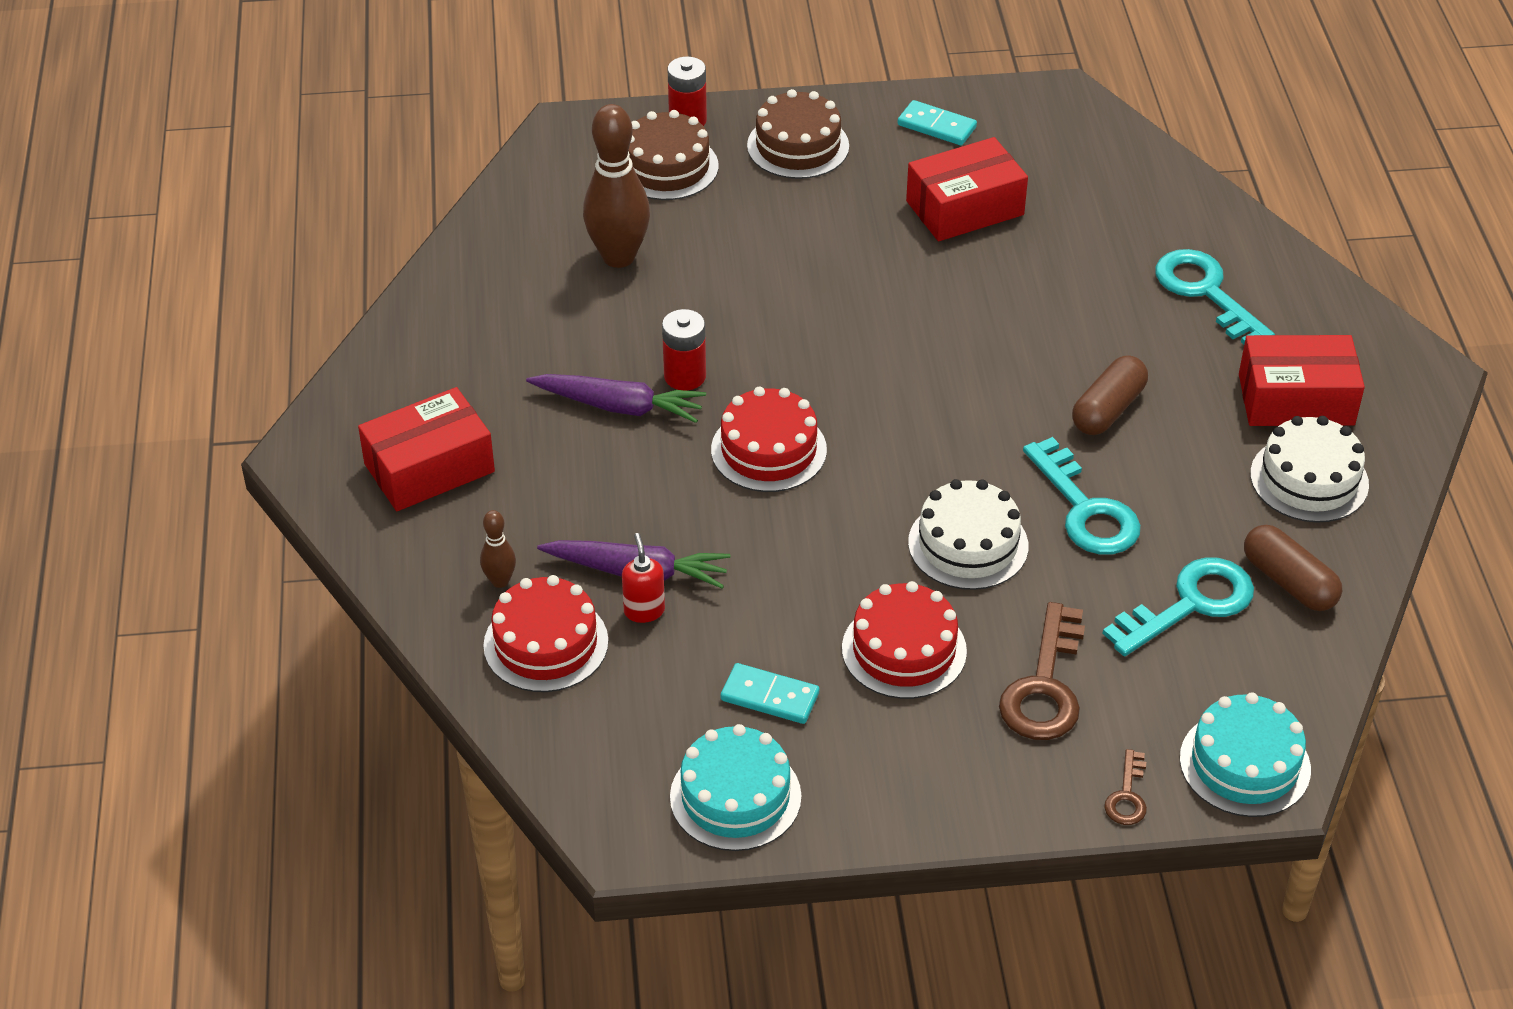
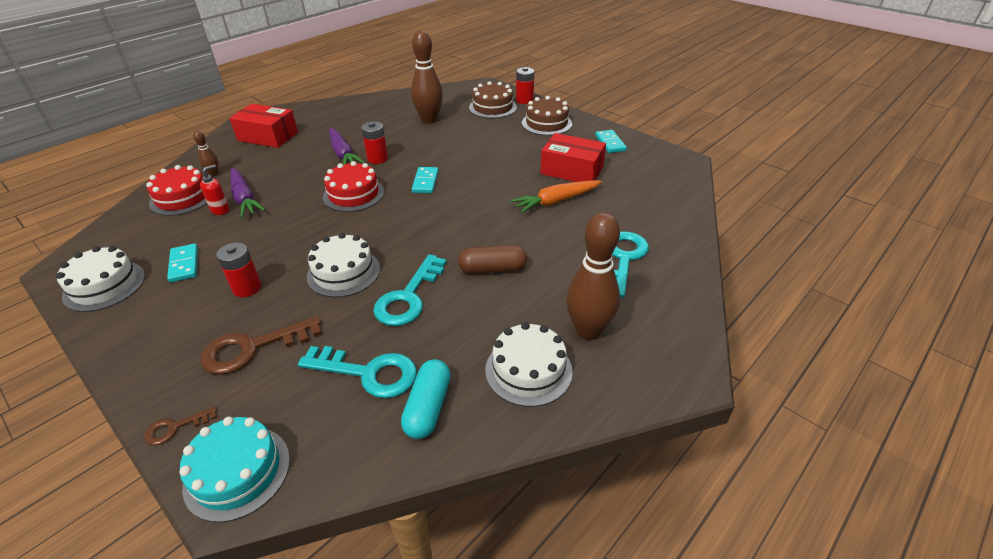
camera: 50 degrees right, 5 degrees down
(735, 796) = (104, 286): turquoise cake -> white cake
(822, 361) = (425, 182): none -> turquoise domino
(904, 650) = (247, 288): red cake -> red battery
(1023, 270) = (556, 201): none -> orange carrot
(1289, 582) = (428, 407): brown capsule -> turquoise capsule
(1296, 399) = (588, 331): red box -> brown bowling pin

